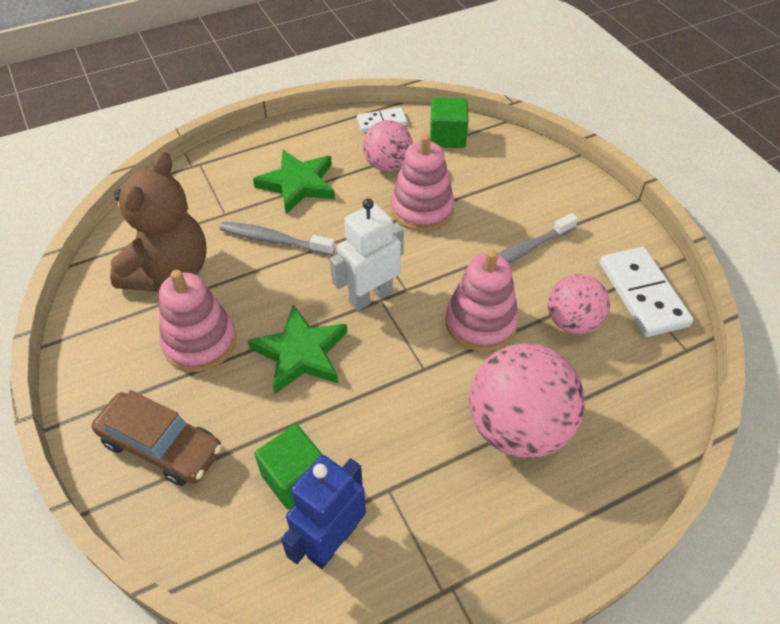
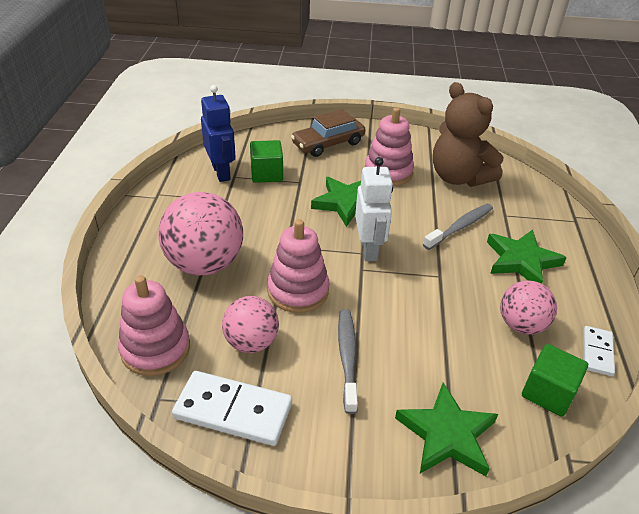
camera: 120 degrees right, 10 degrees down
(422, 209) = (445, 319): pink stacking toy -> pink stacking toy (155, 349)
(534, 174) = (447, 434): none -> green star

